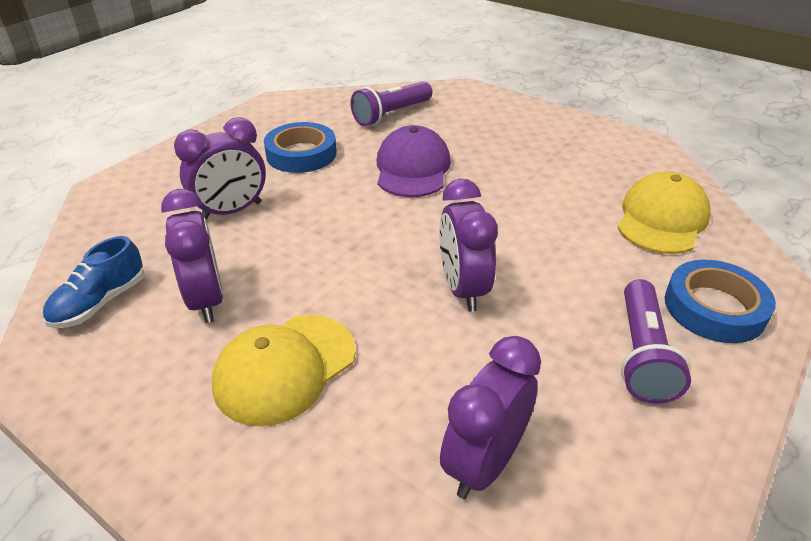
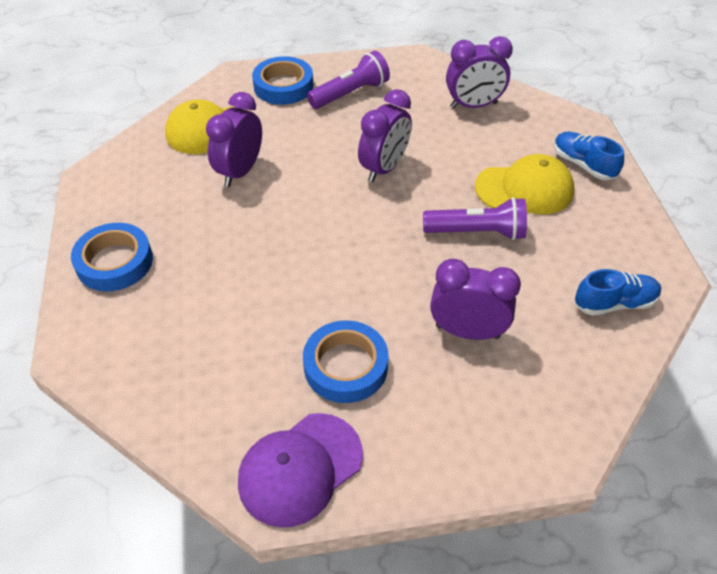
camera: 135 degrees left, 10 degrees up
(206, 300) = (541, 259): purple clock -> purple clock (240, 171)
(230, 467) = (583, 165): none -> blue shoe
(391, 114) = (198, 364): purple flashlight -> purple flashlight (477, 232)
(412, 168) = (282, 276): purple cap -> purple cap (300, 469)
(525, 120) = (115, 262): none -> blue tape

